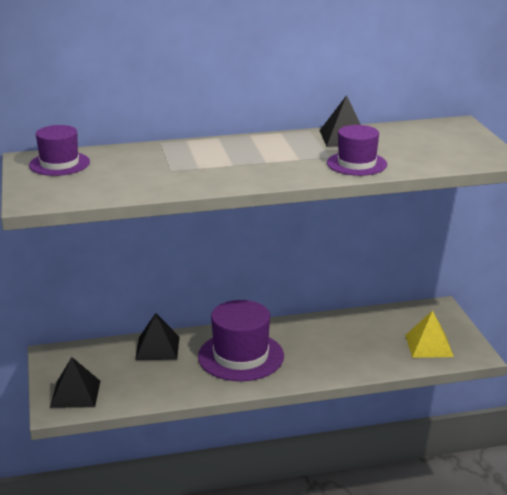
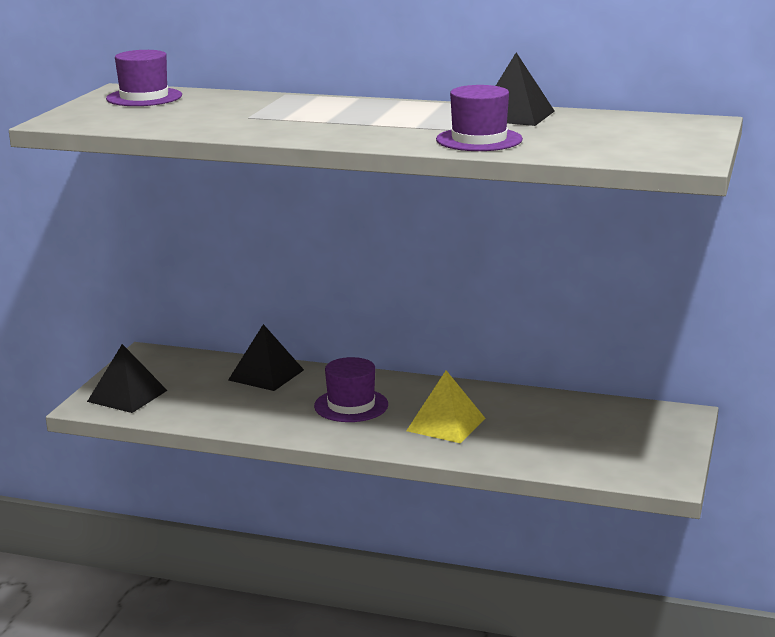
camera: 30 degrees right, 5 degrees down
(241, 356) = (351, 405): purple hat -> purple hat, size x0.62
(429, 345) = (611, 452): yellow pyramid -> yellow pyramid (446, 424)

